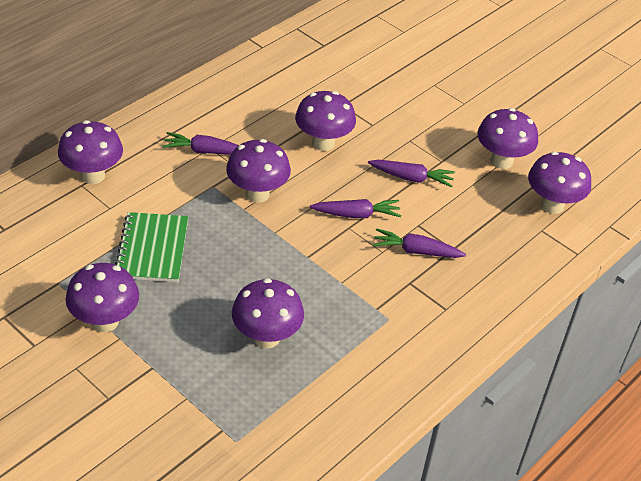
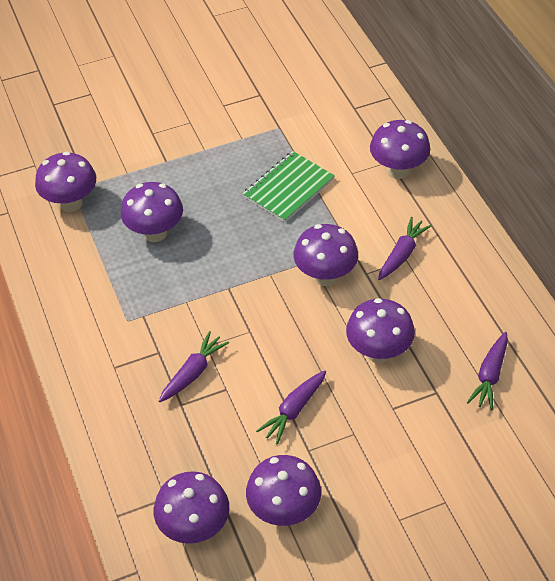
camera: 120 degrees right, 5 degrees up
(105, 321) = (225, 145): purple mushroom -> purple mushroom (71, 203)
(152, 249) = (288, 188): green notebook -> green notebook turned 75 degrees counterclockwise
(356, 215) = (263, 343): purple carrot -> purple carrot (489, 376)

